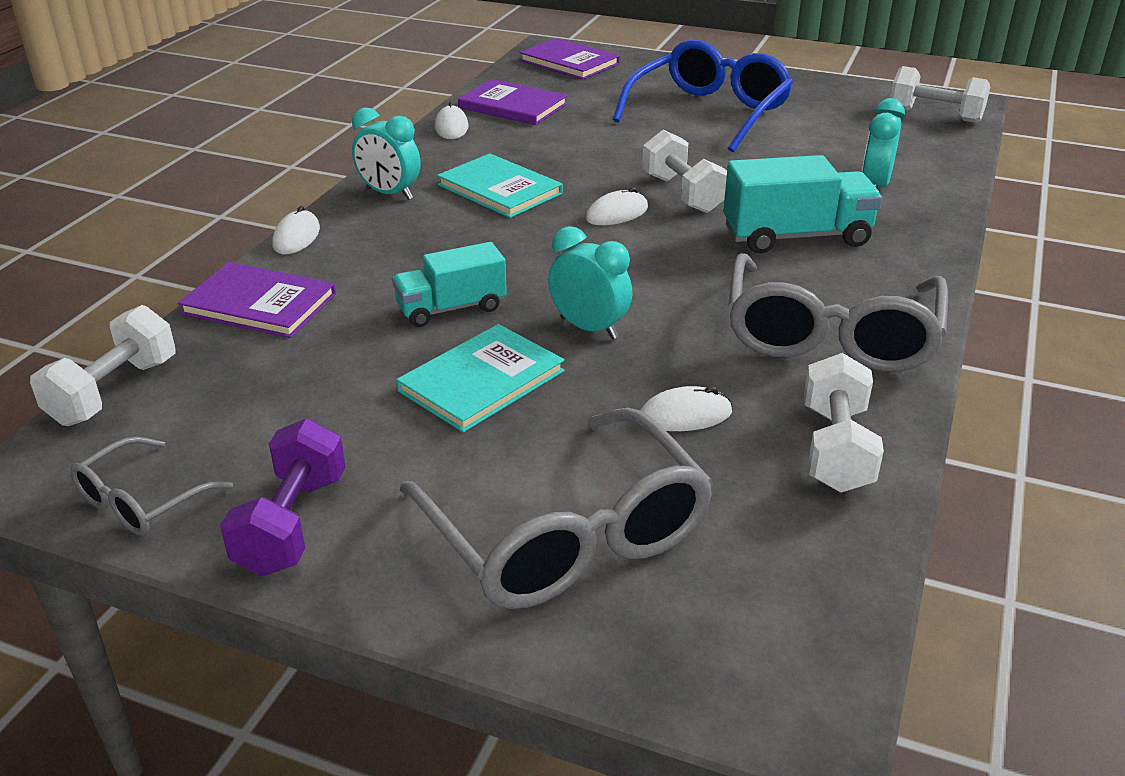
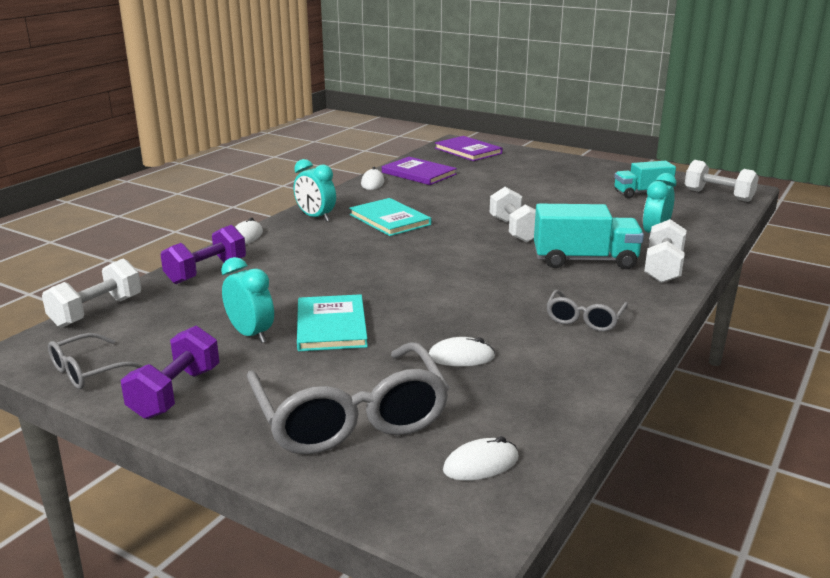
camera: 10 degrees right, 10 degrees down
(259, 304) = (206, 272): purple book -> purple dumbbell
(451, 308) = (329, 284): turquoise truck -> turquoise truck (642, 193)
(482, 381) = (331, 326): turquoise book -> turquoise book turned 60 degrees counterclockwise
(589, 328) = (416, 302): turquoise clock -> turquoise clock (251, 334)
(617, 214) = (463, 238): white mouse -> white mouse (481, 464)
(708, 113) = (553, 185): blue glasses -> none
(830, 334) = (584, 319): grey glasses -> grey glasses, size x0.50
(836, 449) = (559, 386): white dumbbell -> white dumbbell (663, 268)

